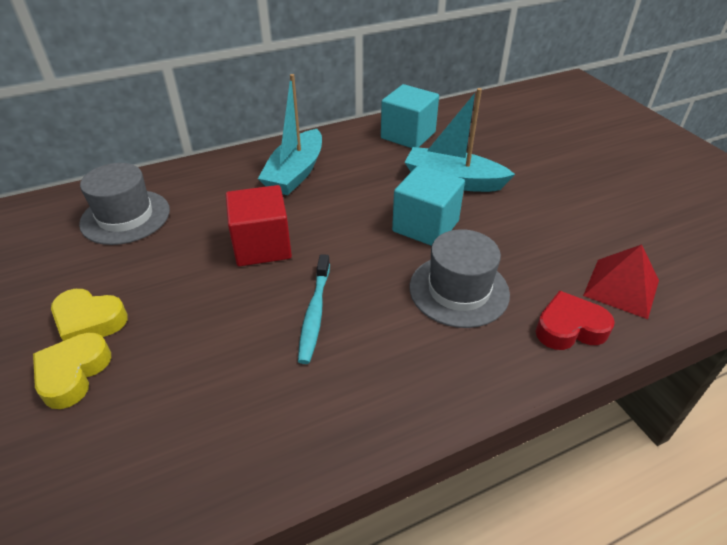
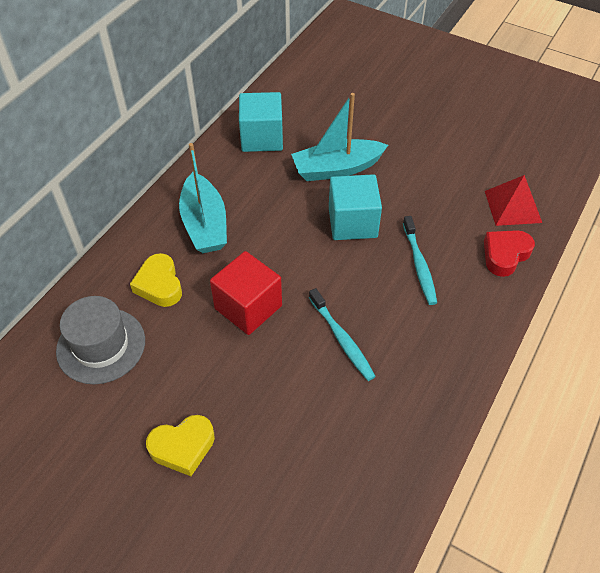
camera: 35 degrees left, 10 degrees up
(73, 374) = (219, 489): yellow heart -> yellow heart (159, 285)
(459, 290) = (419, 265): grey hat -> turquoise toothbrush

